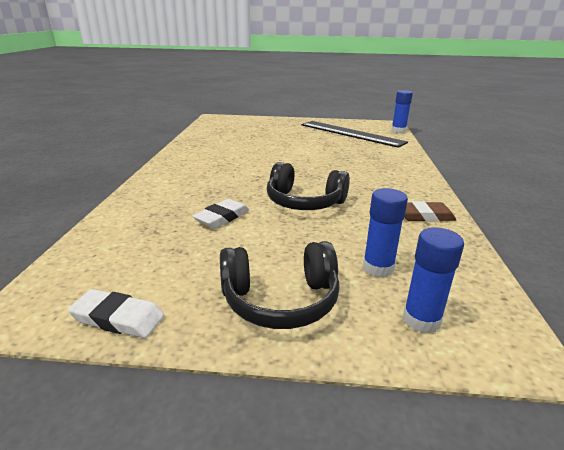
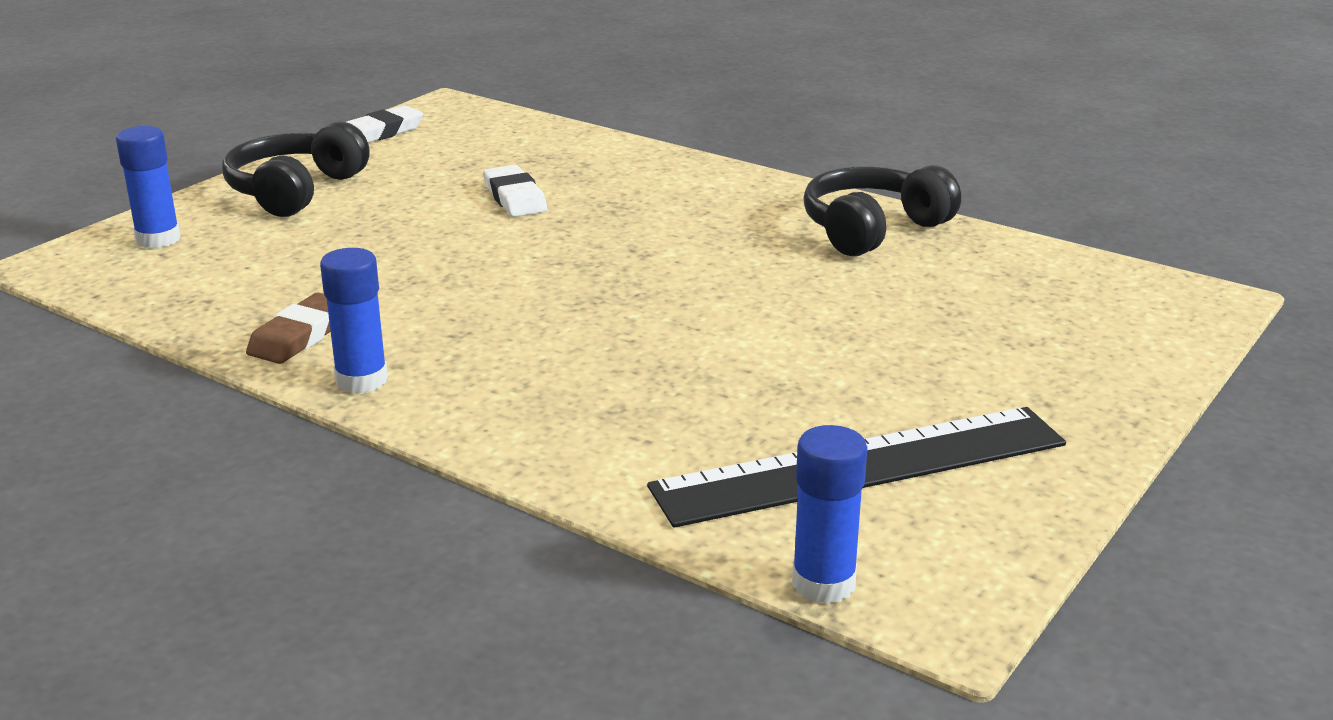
camera: 120 degrees right, 0 degrees up
(304, 202) = (484, 260): black headphones -> black headphones (873, 229)
(378, 268) = (256, 250): blue glue stick -> blue glue stick (361, 380)

